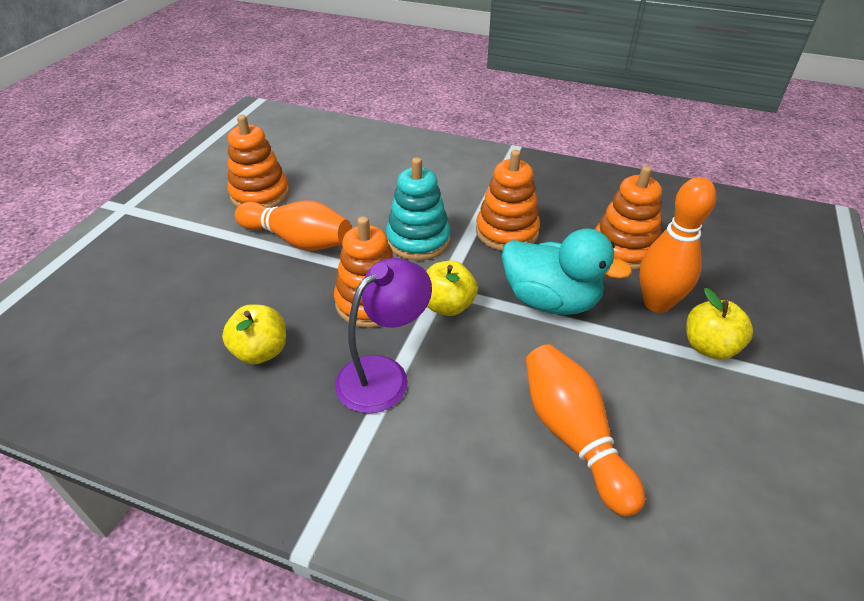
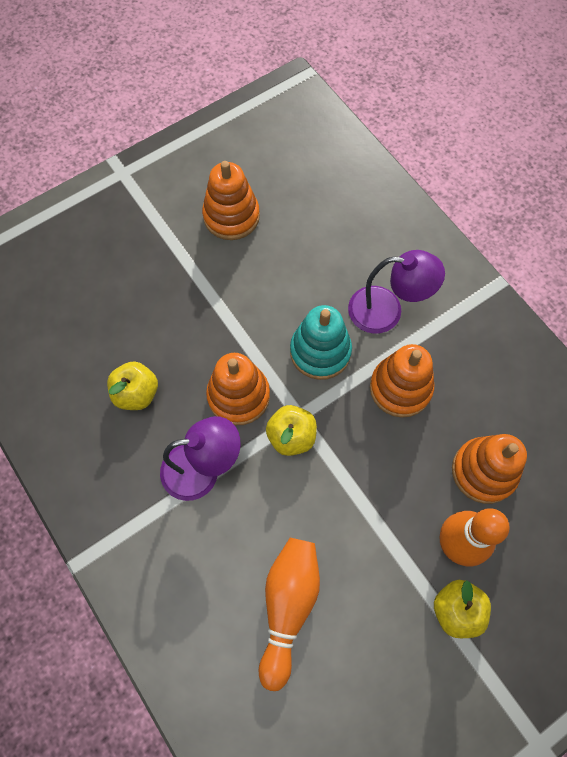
camera: 35 degrees right, 25 degrees up
(298, 240) = (228, 292): orange bowling pin -> none
(448, 194) = (386, 311): none -> purple lamp
(550, 301) = (373, 484): turquoise duck -> none

